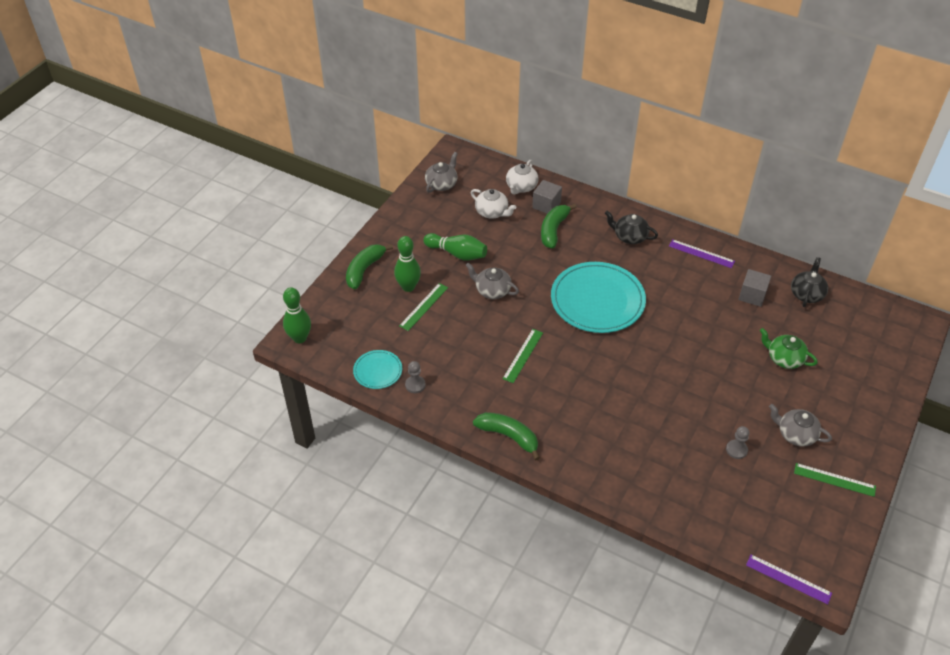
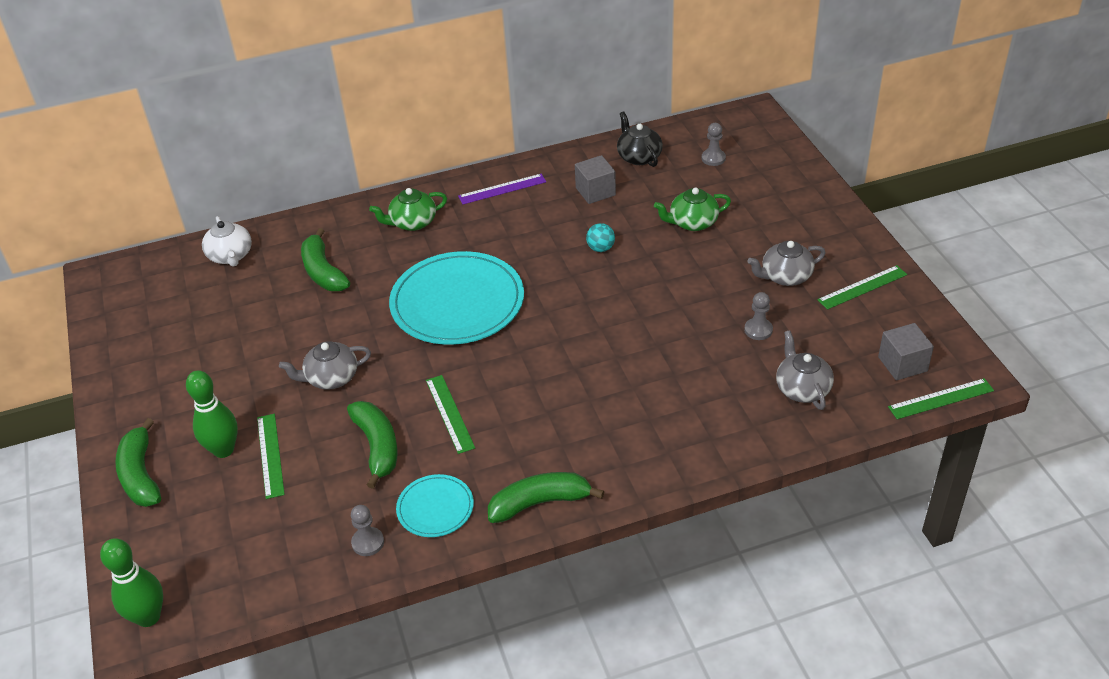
camera: 45 degrees left, 5 degrees down
(378, 371) = (302, 566): turquoise plate -> turquoise plate (435, 508)
(442, 184) = (127, 317): grey teapot -> grey teapot (802, 388)
(457, 254) = (240, 372): green bowling pin -> none
(472, 343) = (377, 447): none -> green banana
(492, 212) = (228, 303): white teapot -> none
(546, 205) = (283, 254): grey cube -> grey cube (902, 364)
(629, 236) = (412, 222): black teapot -> green teapot
(711, 331) = (600, 248): none -> turquoise ball
(788, 579) = (941, 399): purple ruler -> green ruler
(852, 330) = (713, 158): none -> grey pawn

